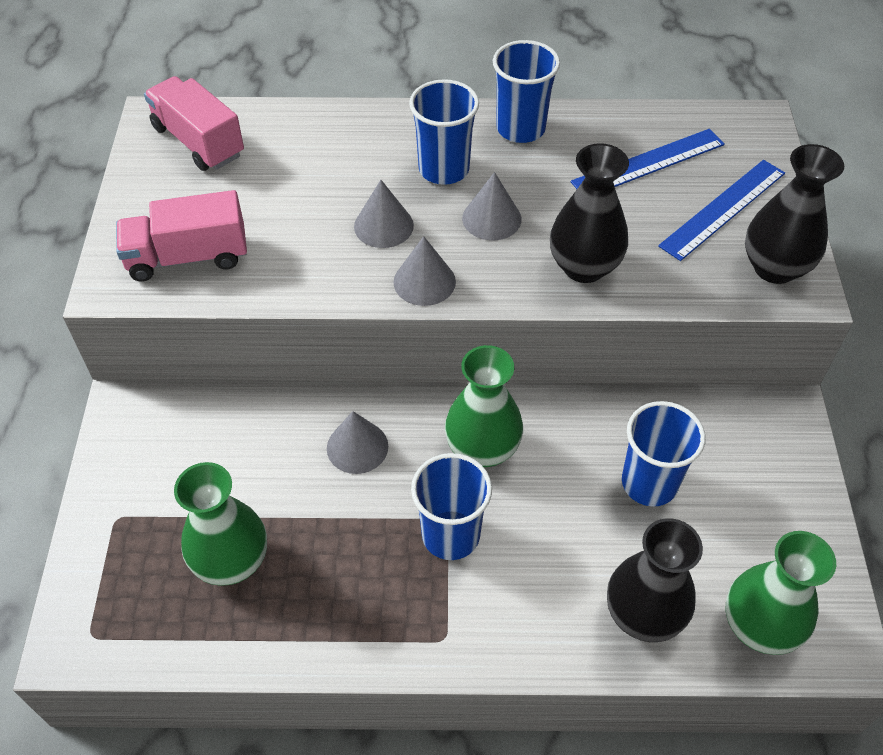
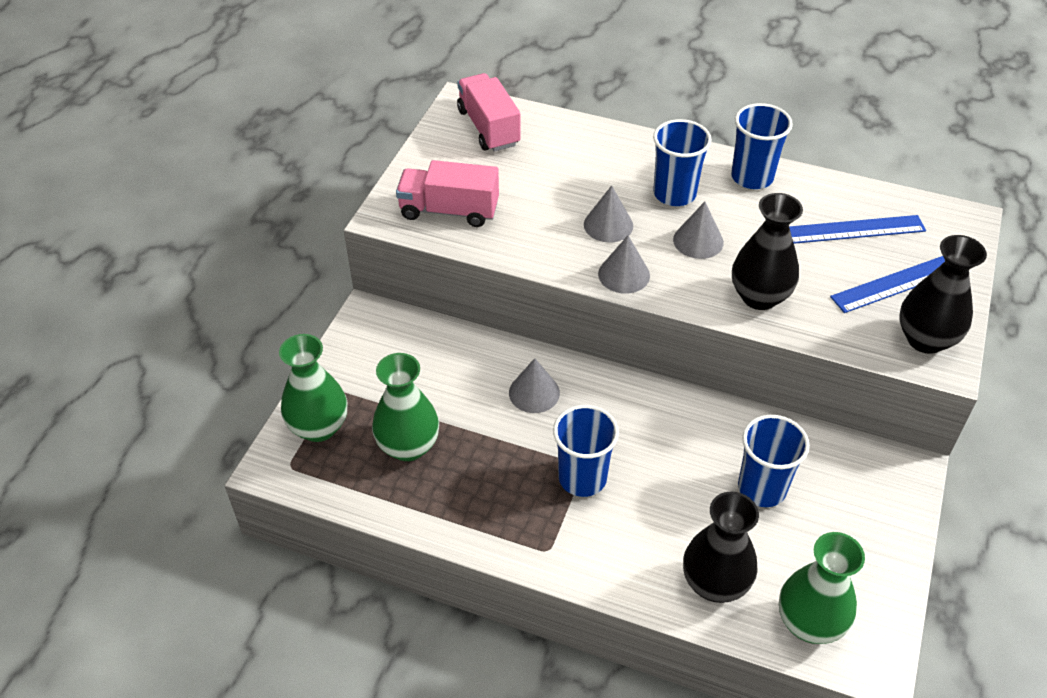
camera: 20 degrees right, 5 degrees down
(482, 449) = (633, 422): green vase -> green vase (319, 427)

